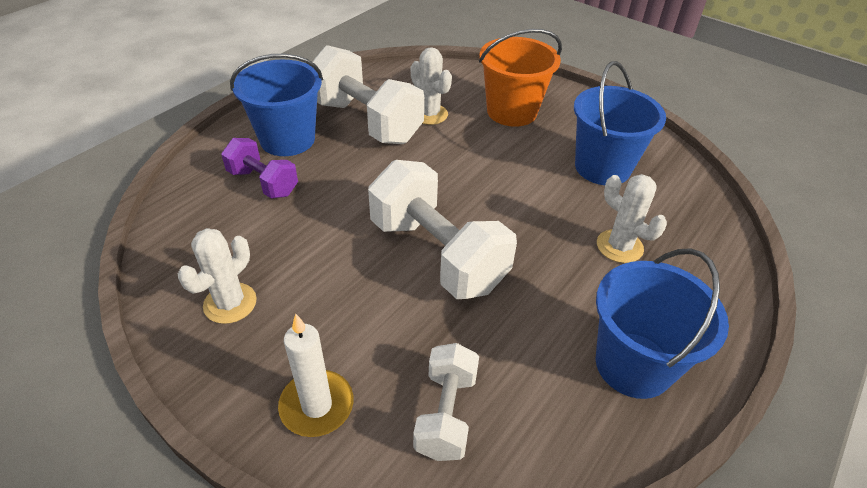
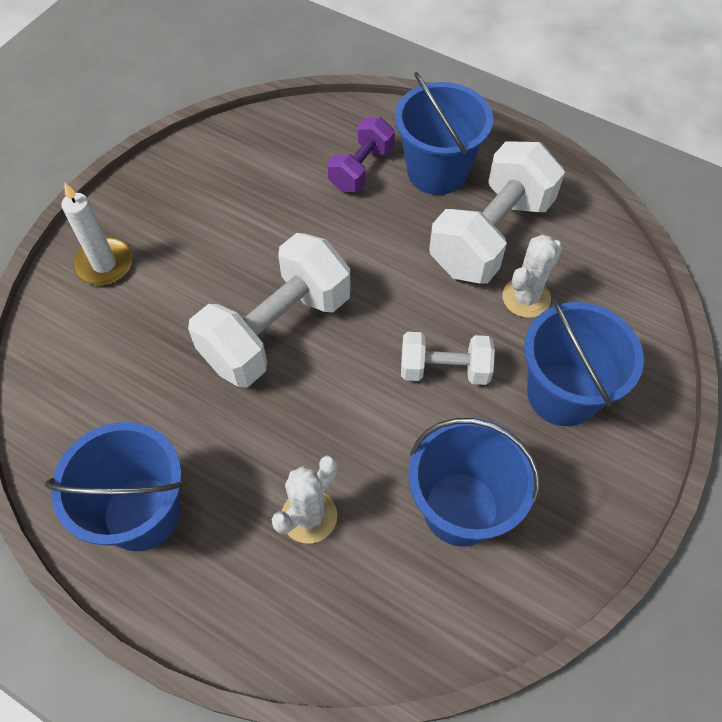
camera: 85 degrees right, 15 degrees up
(230, 303) = (204, 185): white cactus -> none
(446, 414) = (93, 354): white dumbbell -> white dumbbell (444, 369)
(511, 112) = (562, 394): orange bucket -> blue bucket

